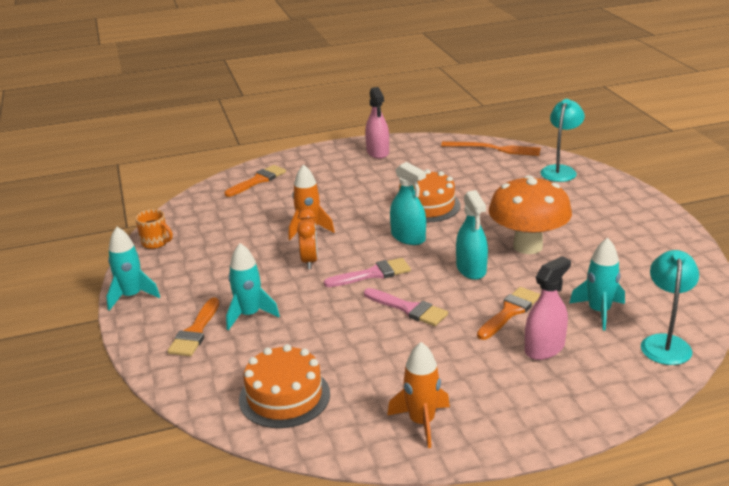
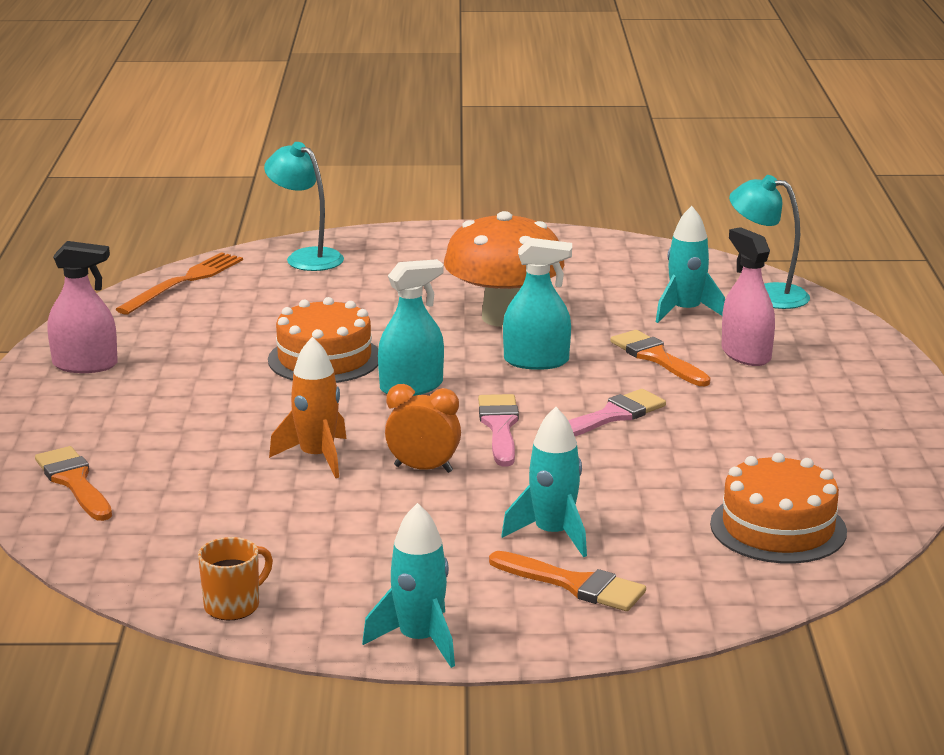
camera: 75 degrees left, 5 degrees down
(422, 422) = (864, 447): orange rocket -> none

